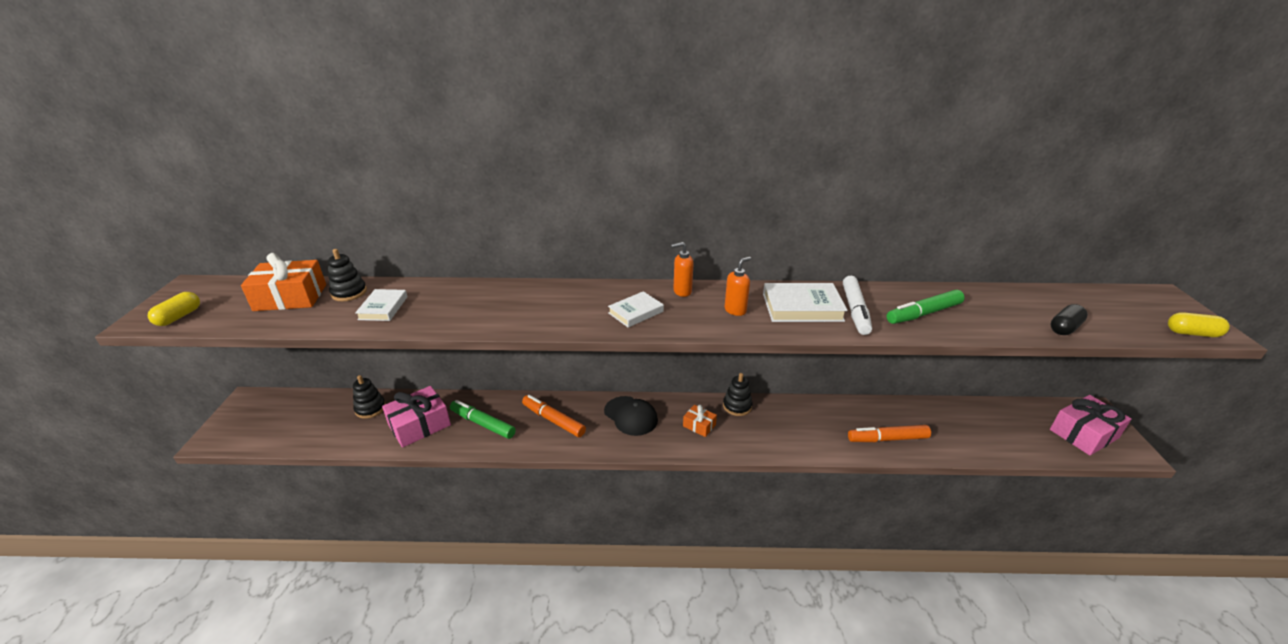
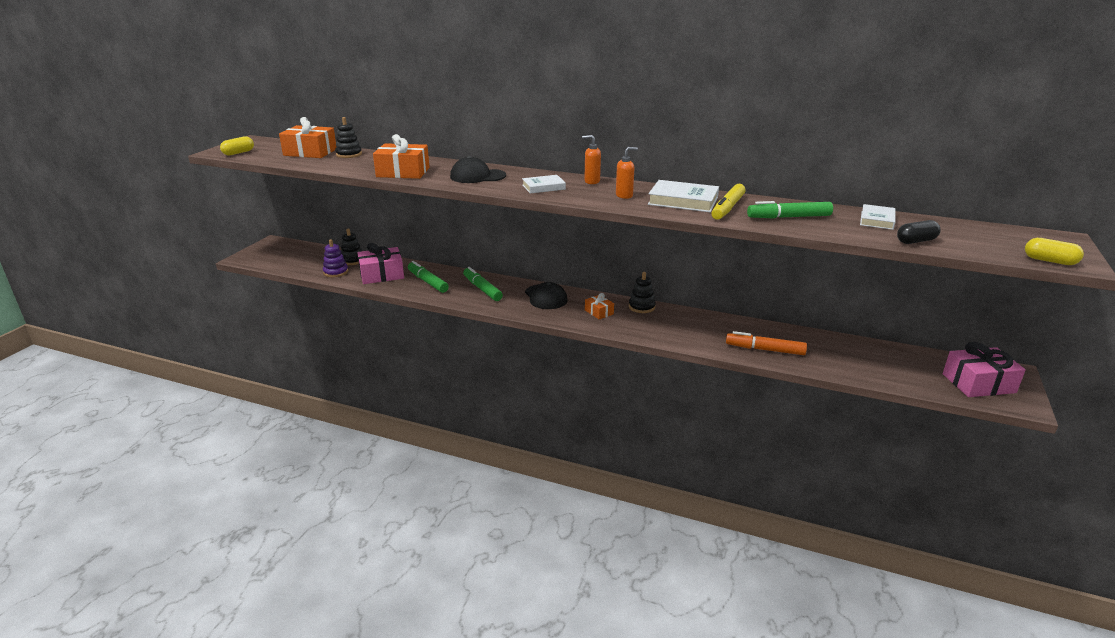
camera: 20 degrees right, 5 degrees down
(356, 434) = (336, 272): none -> purple stacking toy
(383, 308) = (366, 164): white book -> white book (877, 220)
(443, 316) = (403, 172): none -> orange gift
(544, 306) = (477, 176): none -> black cap
(553, 420) = (482, 289): orange marker -> green marker
(855, 311) = (727, 208): white marker -> yellow marker

